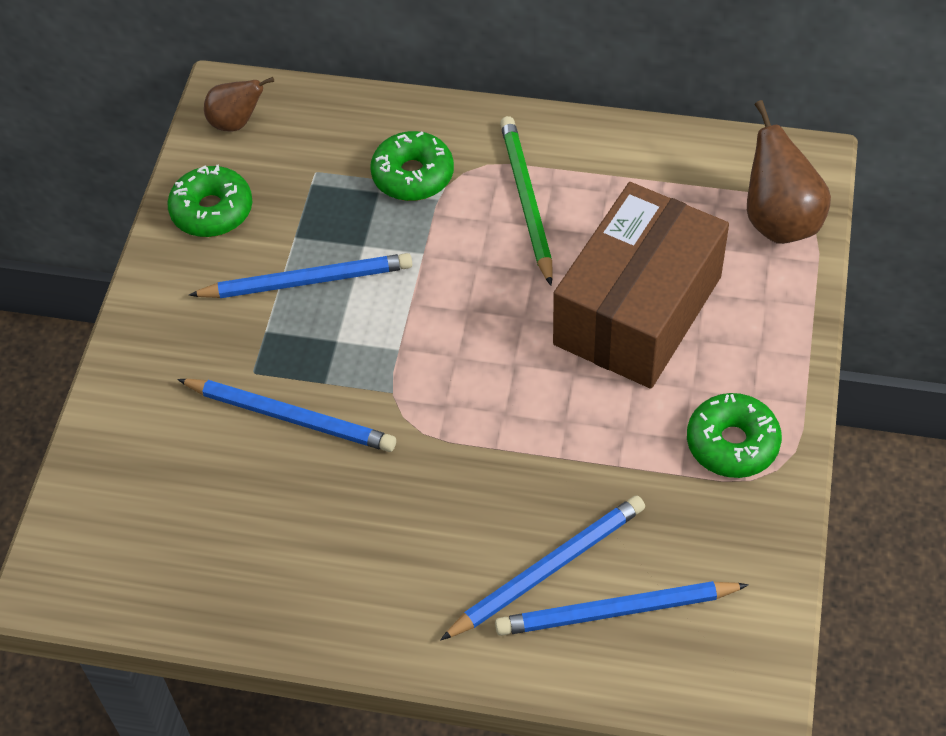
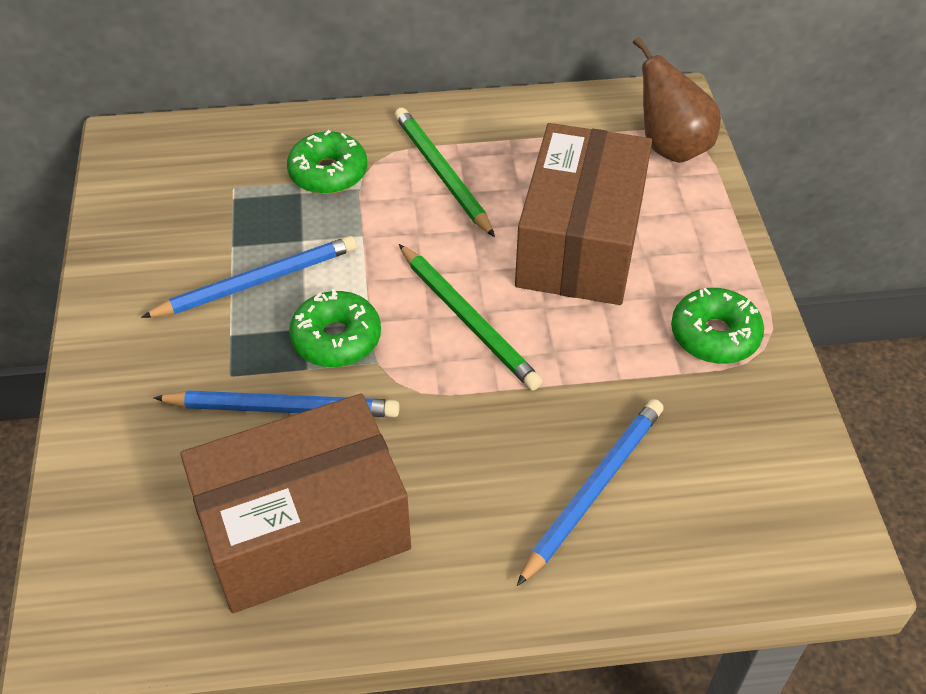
camera: 20 degrees left, 5 degrees down
(212, 211) = (141, 239): green donut -> green donut (336, 339)
(236, 123) = (142, 161): brown pear -> none
(273, 537) = (304, 528): none -> brown box
(494, 368) = (468, 319): none -> green pencil
(616, 611) = (676, 513): blue pencil -> none

